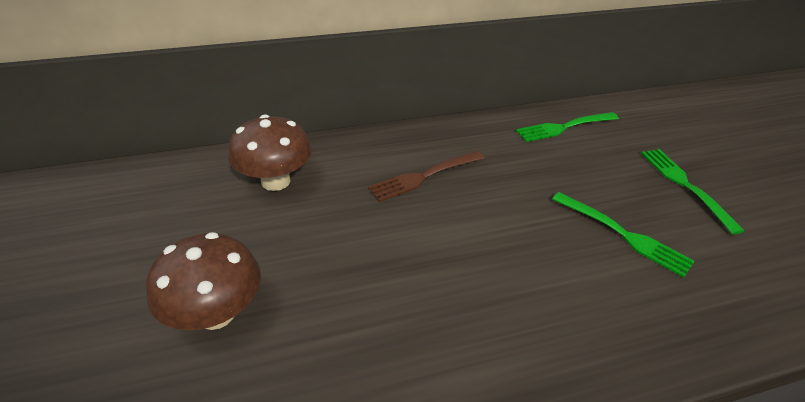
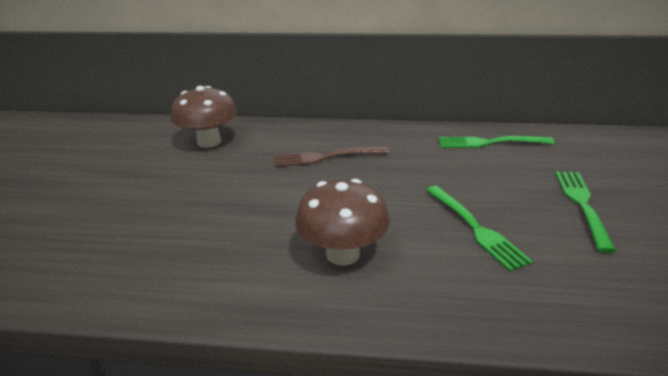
camera: 25 degrees right, 10 degrees down
(216, 313) = (106, 208): brown mushroom -> brown mushroom (343, 254)

